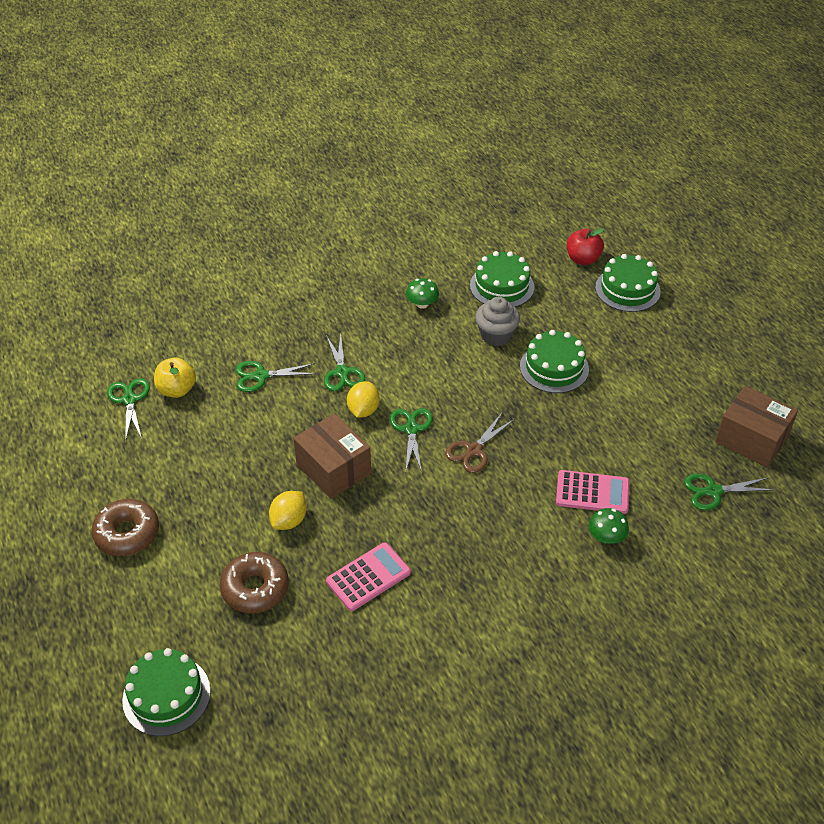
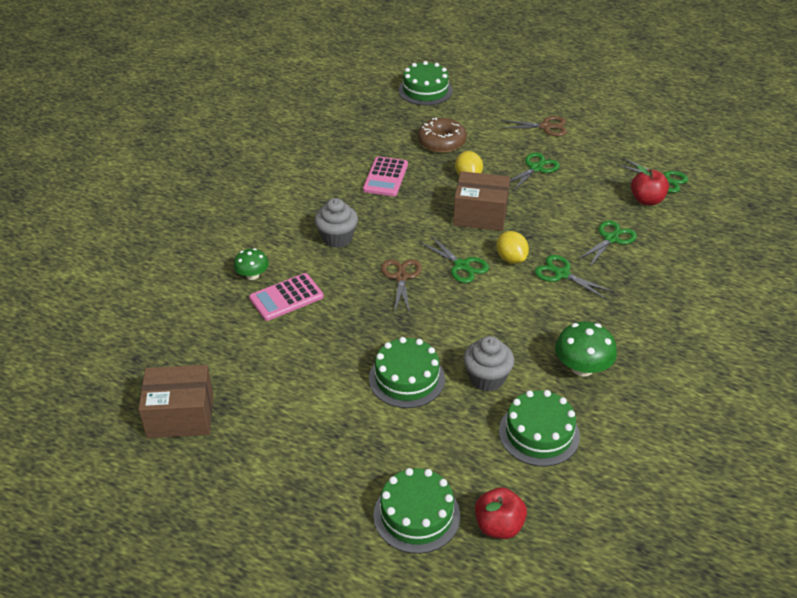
camera: 140 degrees right, 5 degrees down
(127, 533) = (545, 127): brown donut -> brown scissors
(177, 390) = (646, 200): yellow apple -> red apple
(422, 304) = (582, 367): green mushroom -> green mushroom, size x1.58
(491, 529) = (337, 238): none -> grey cupcake
(713, 491) = (190, 351): green scissors -> green scissors (535, 168)

